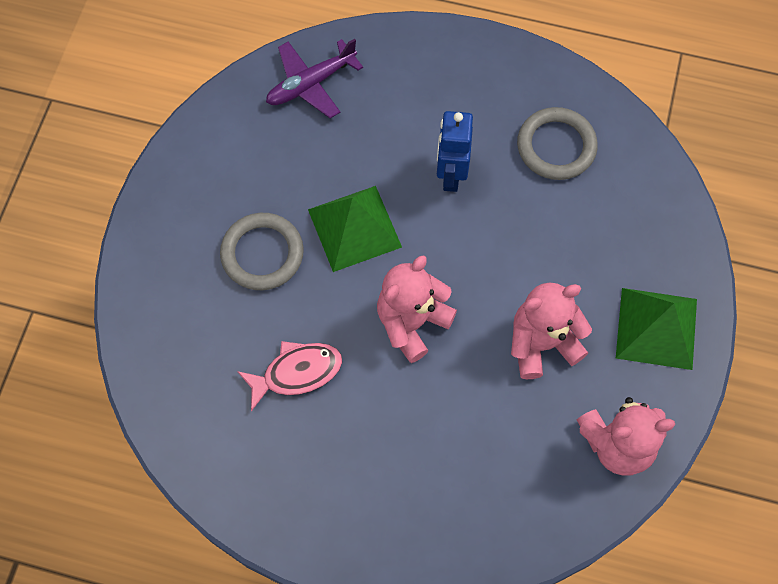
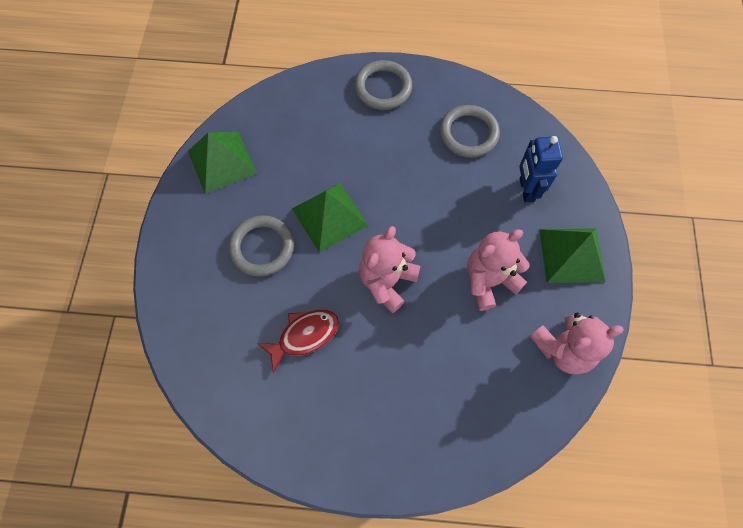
camera: 10 degrees left, 0 degrees up
(229, 134) = (222, 162): none -> green pyramid
(297, 373) = (304, 336): pink fish -> red fish
(311, 84) = (278, 116): purple plane -> none
(450, 175) = (395, 166): blue robot -> blue robot (526, 190)
(455, 66) = (383, 88): none -> grey ring

